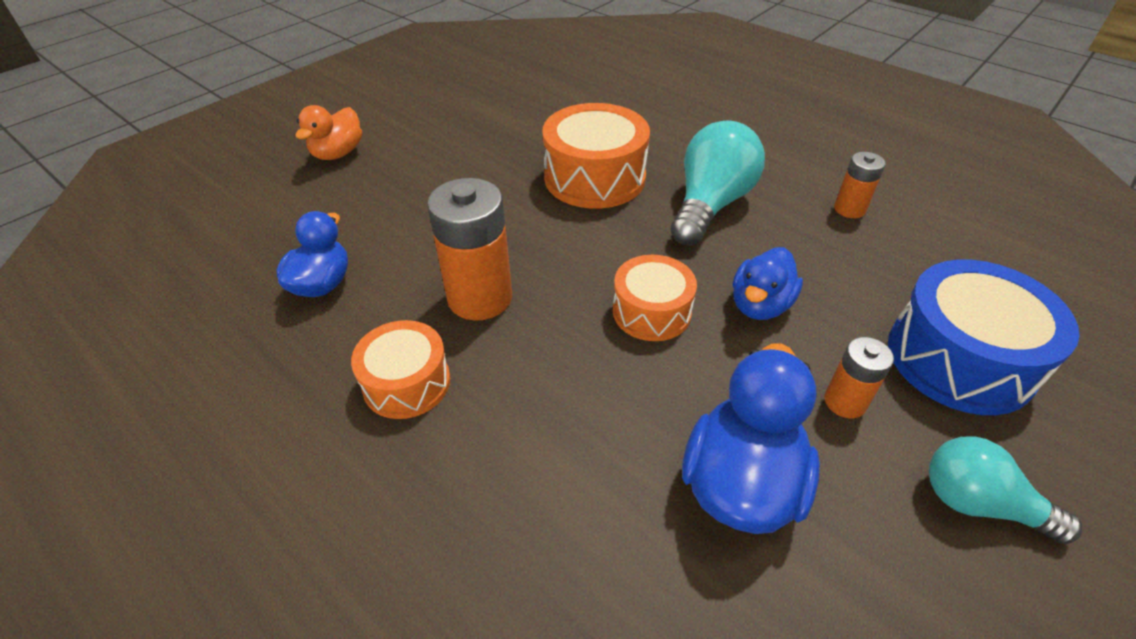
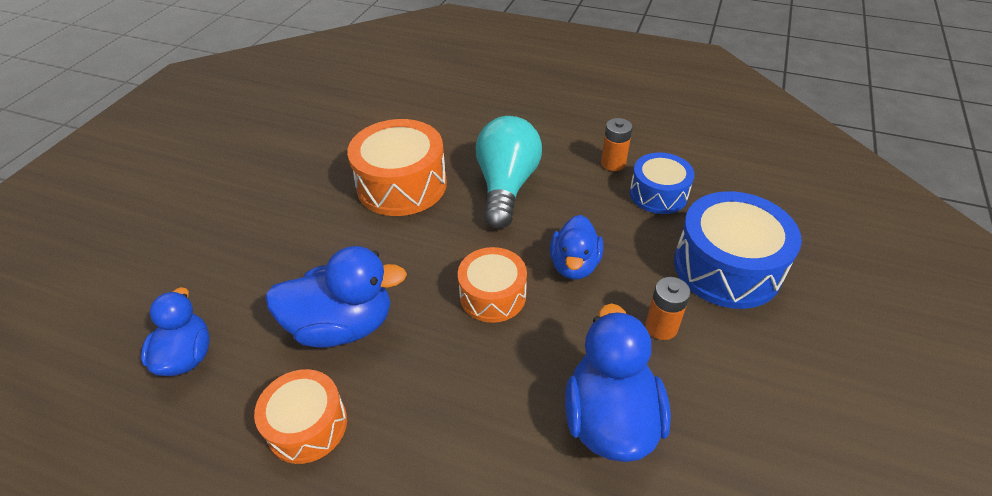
camera: 20 degrees left, 0 degrees up
(338, 153) = (147, 219): orange duck -> none
(480, 298) = (343, 325): orange battery -> blue duck
(896, 255) = (658, 194): none -> blue drum
(978, 503) = (772, 376): turquoise light bulb -> none

